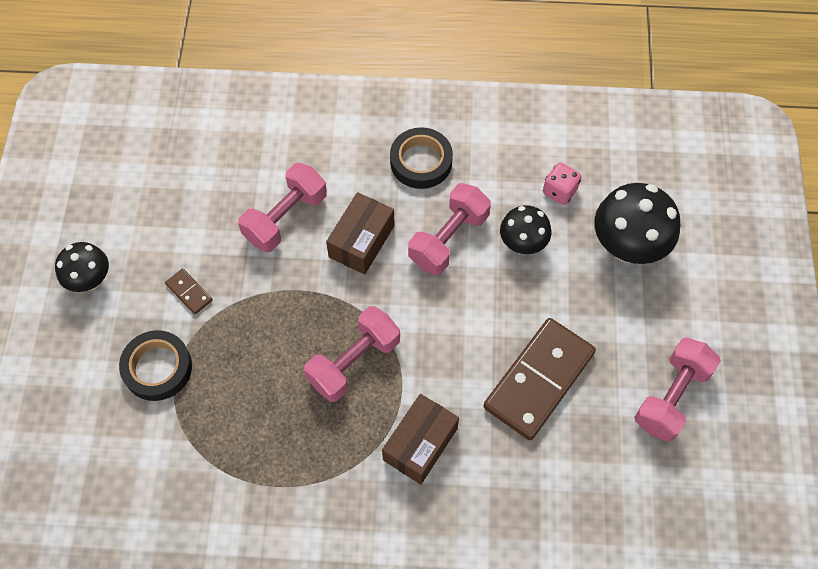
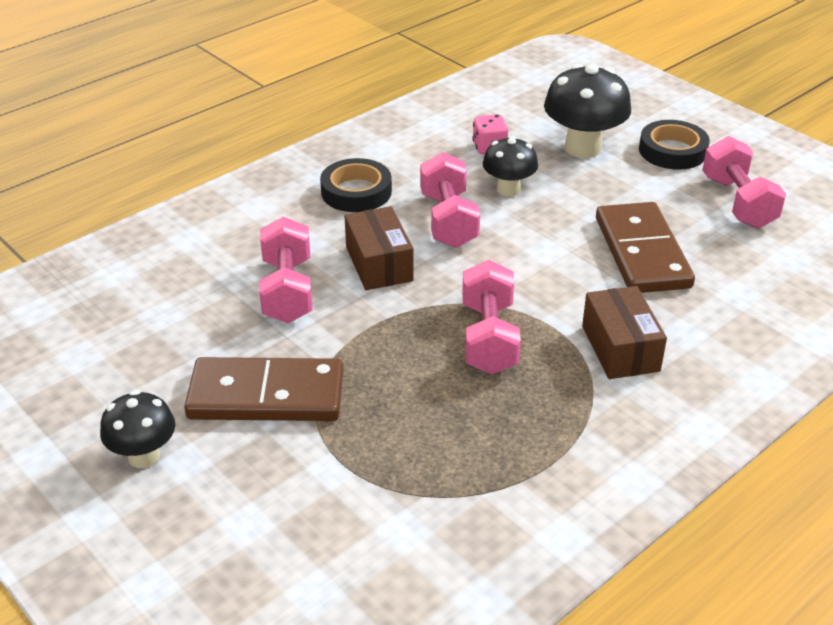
camera: 45 degrees left, 25 degrees down
(157, 368) = (313, 468): black tape -> black tape (672, 151)
(189, 292) = (266, 395): brown domino -> brown domino, size x2.39

